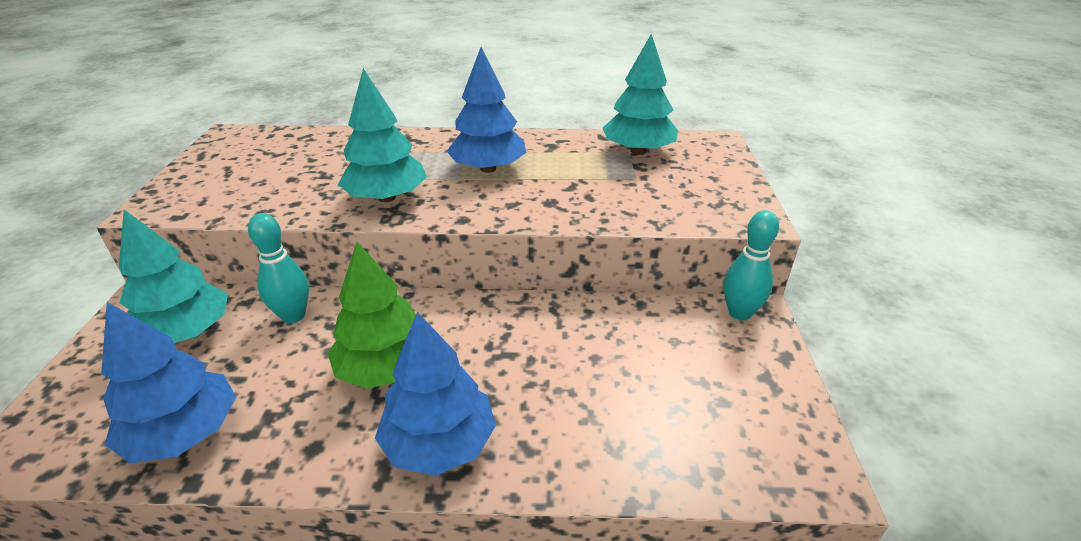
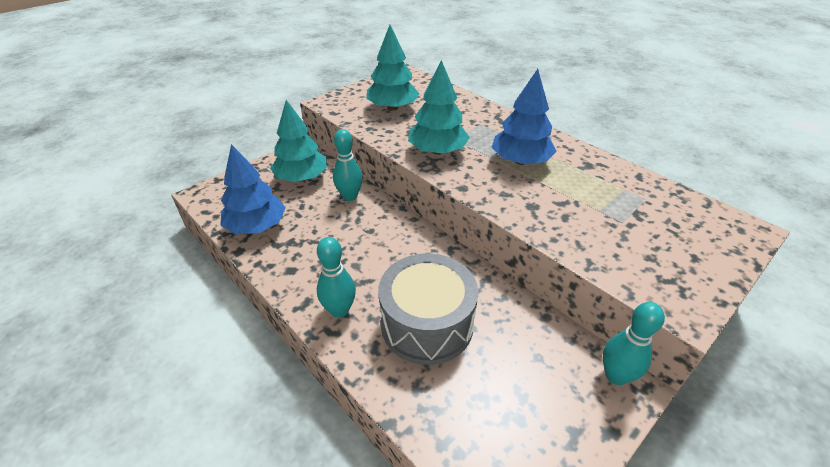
camera: 45 degrees right, 5 degrees up
(386, 368) = (359, 253): green tree -> none
(439, 443) = (339, 310): blue tree -> turquoise bowling pin
(550, 385) = (427, 324): none -> grey drum
(638, 151) = (654, 202): turquoise tree -> turquoise tree (392, 108)

